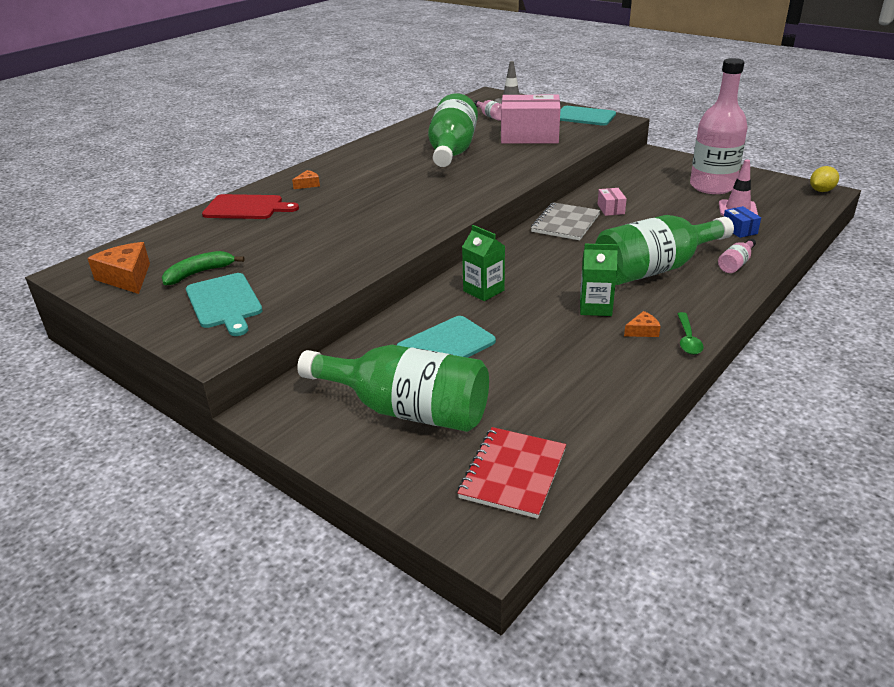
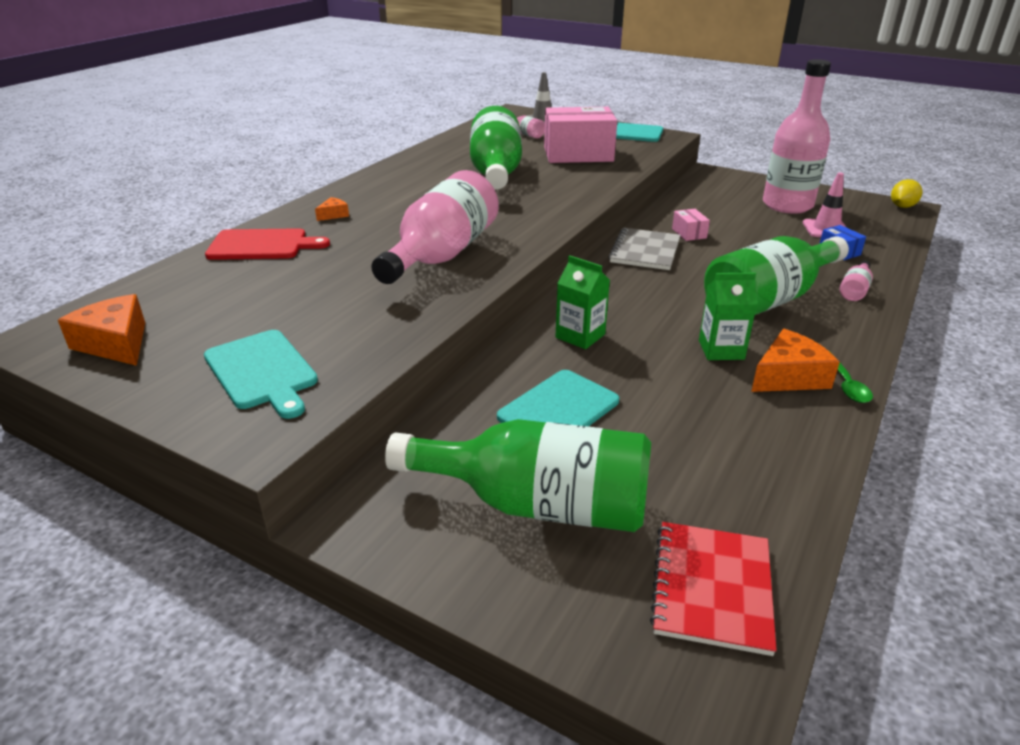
camera: 10 degrees left, 0 degrees up
(199, 273) = (217, 332): green banana -> none
(383, 220) = (442, 255): none -> pink bottle
(643, 331) = (789, 376): orange cheese -> orange cheese, size x1.95

